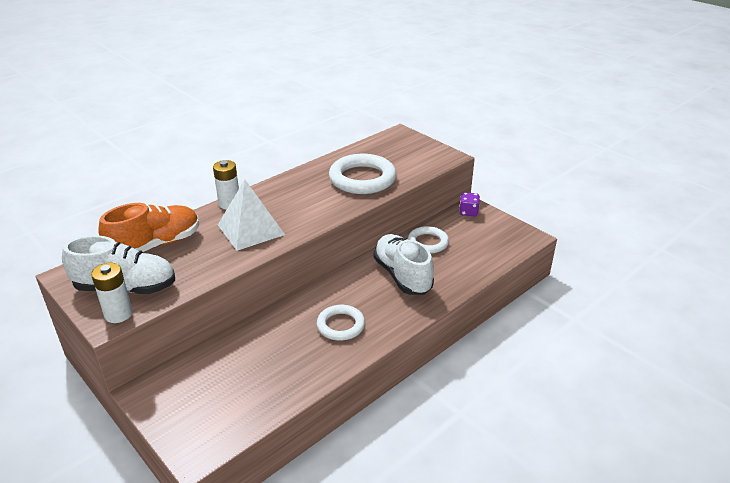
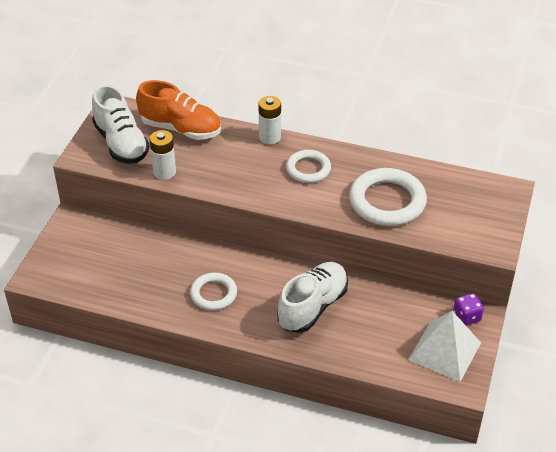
camera: 60 degrees right, 10 degrees up
(118, 314) = (91, 157): white battery -> white battery (164, 172)
(250, 229) = (243, 169): white pyramid -> white pyramid (444, 351)
(428, 242) = (382, 305): white ring -> white ring (308, 169)

